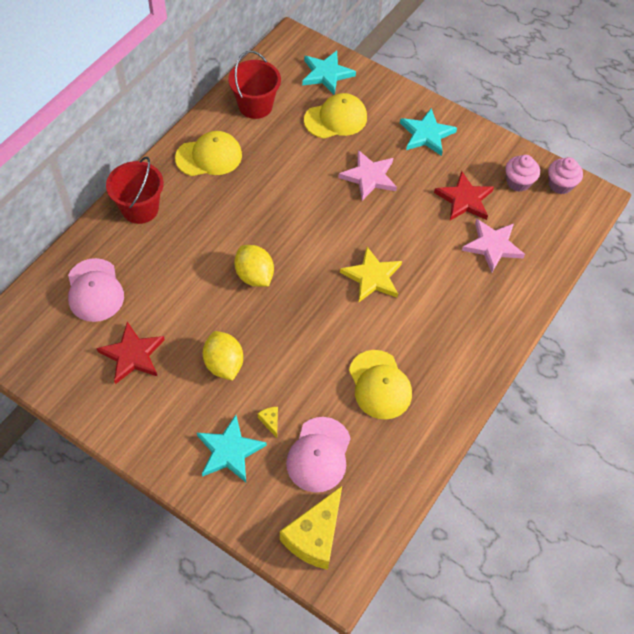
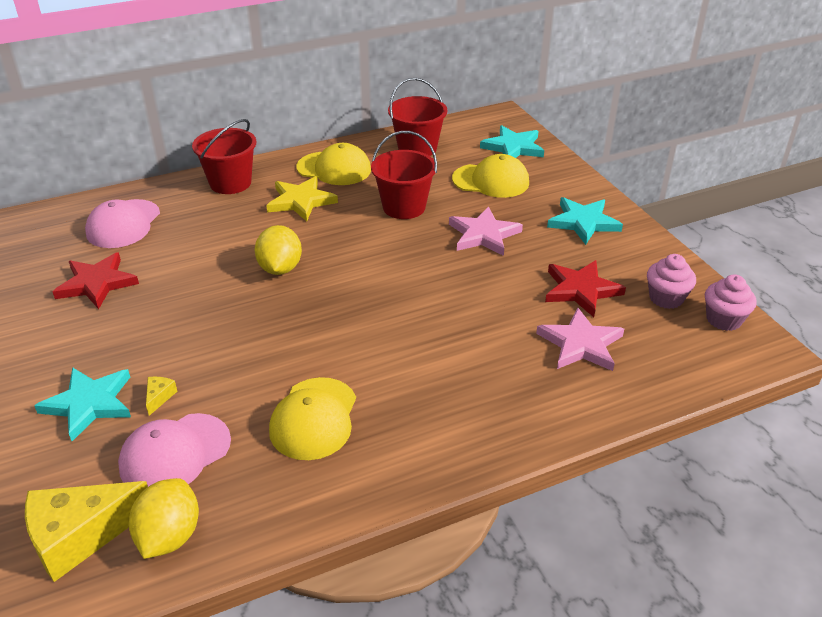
camera: 35 degrees right, 20 degrees down
(224, 364) = (170, 326): yellow lemon -> yellow lemon (169, 536)
(294, 174) = (404, 207): none -> red bucket
(372, 277) = (404, 317): yellow star -> yellow star (301, 201)

